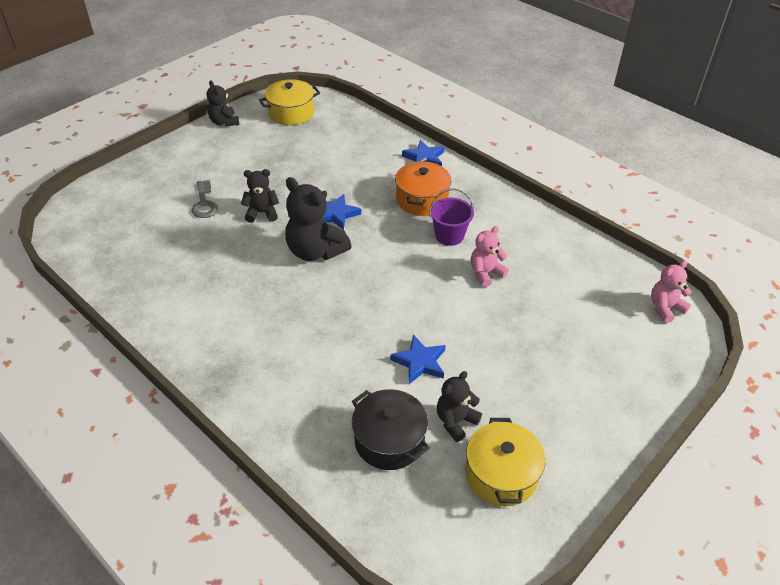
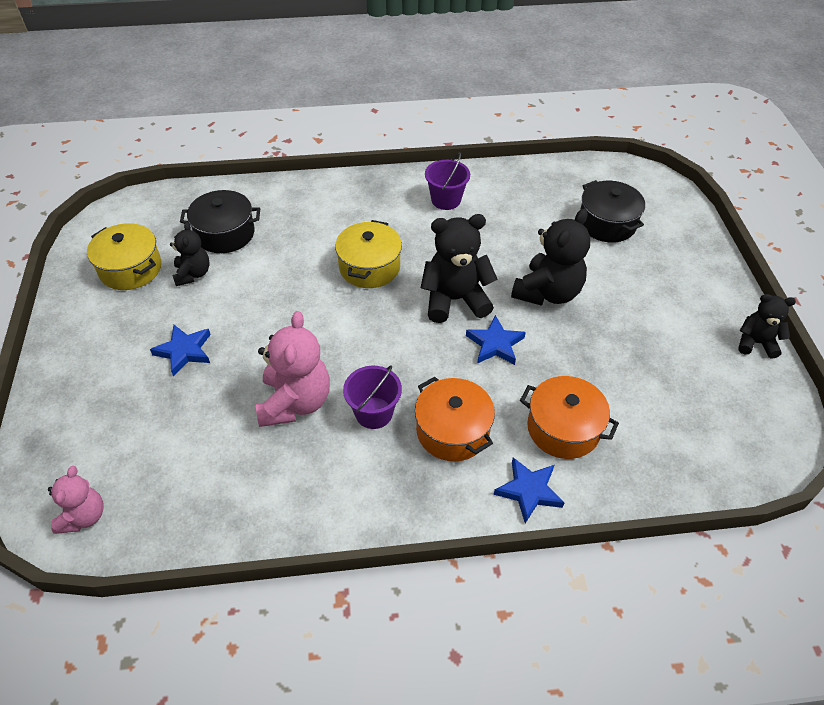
camera: 130 degrees right, 5 degrees up
(152, 216) = (607, 223): none -> black pot
(199, 317) = (446, 200): none -> purple bucket
(204, 203) = (598, 262): grey key -> none
(262, 213) = (547, 292): black teddy bear -> black teddy bear, size x1.68
(291, 113) = (739, 416): yellow pot -> yellow pot (369, 267)
(370, 163) = (563, 428): none -> orange pot
(420, 362) = (262, 289): blue star -> blue star (184, 351)
(485, 273) = (295, 402): pink teddy bear -> pink teddy bear, size x1.68

